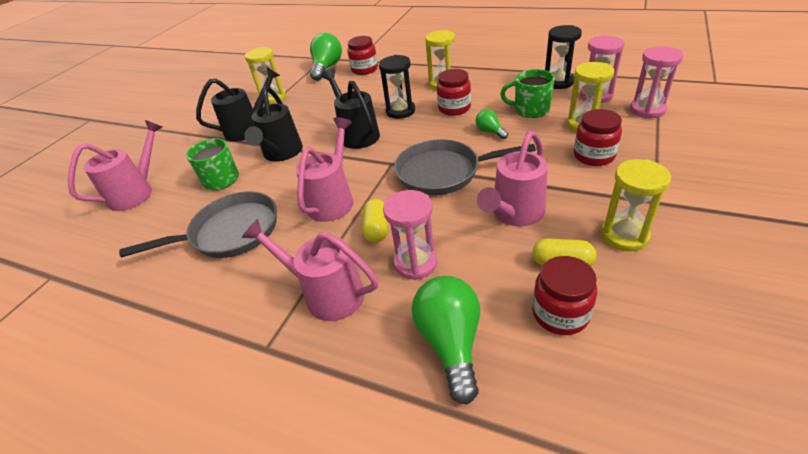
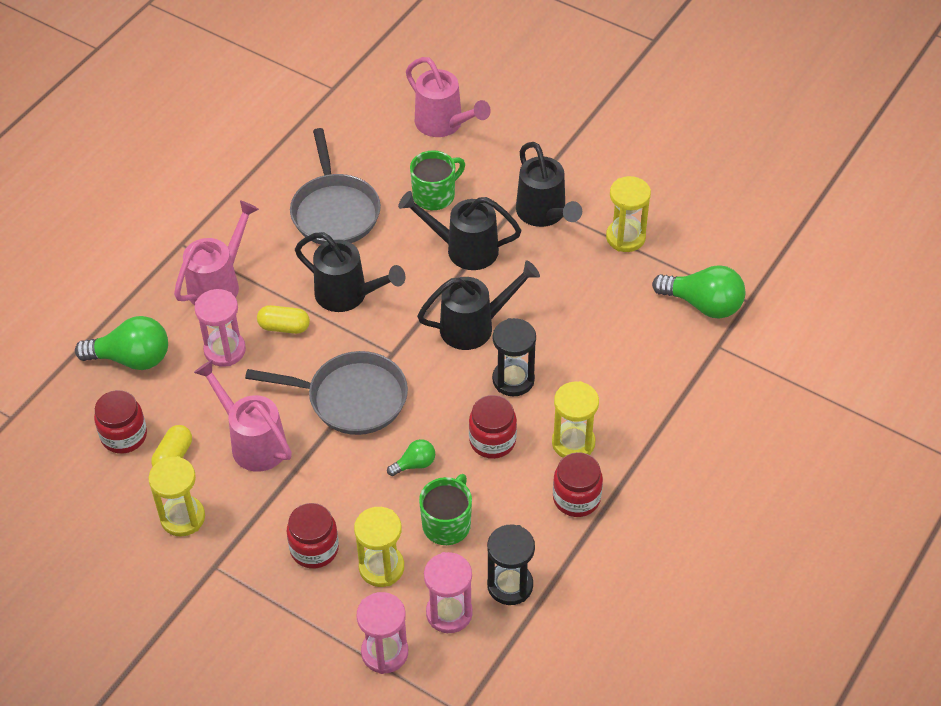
camera: 95 degrees right, 10 degrees up
(333, 200) = (348, 295): pink watering can -> black watering can
(365, 69) = (673, 353): red jar -> red jar (576, 498)
(443, 172) = (351, 398): grey pan -> grey pan turned 90 degrees clockwise

